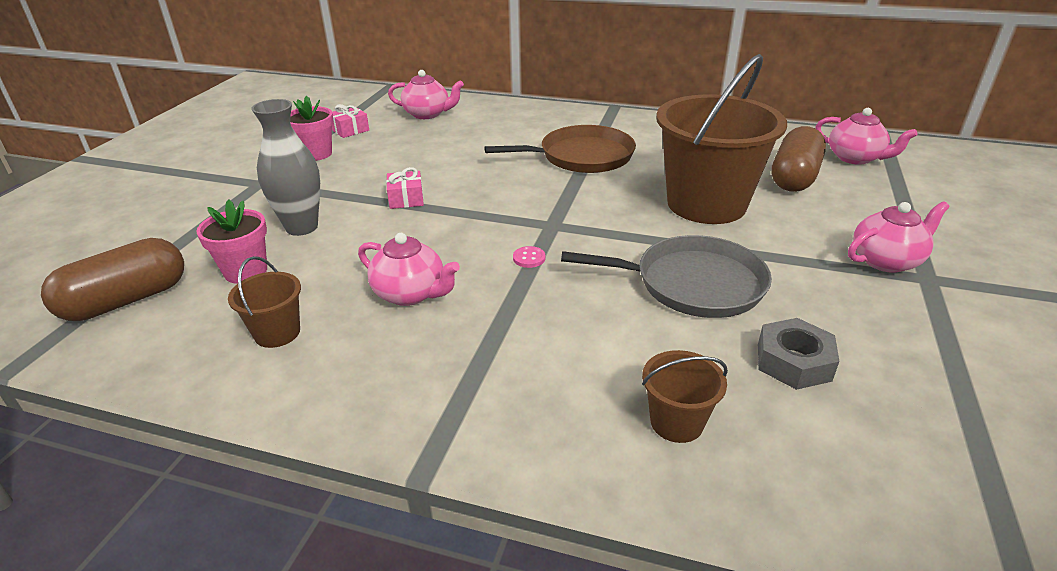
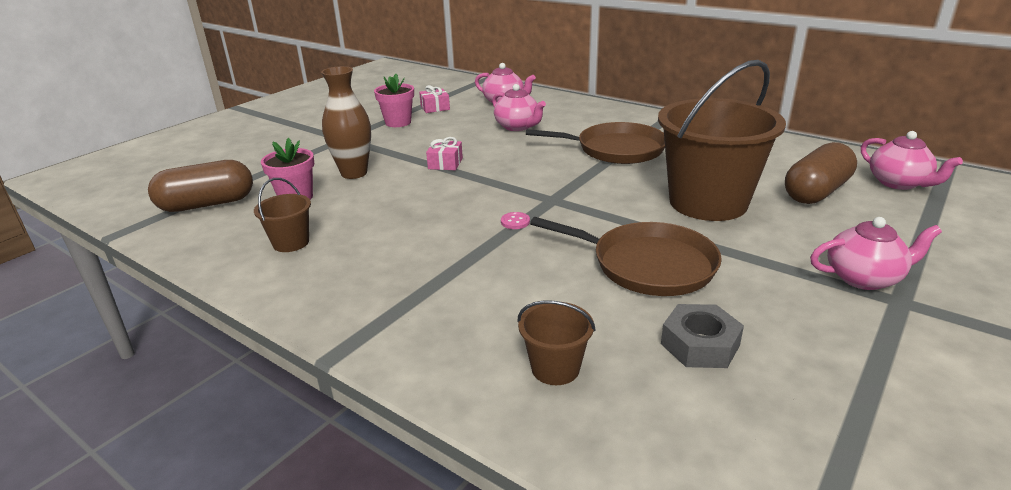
camera: 20 degrees right, 5 degrees down
(301, 227) = (354, 173): grey vase -> brown vase
(410, 294) = (403, 232): pink teapot -> pink teapot (518, 127)
(692, 284) = (647, 265): grey pan -> brown pan

